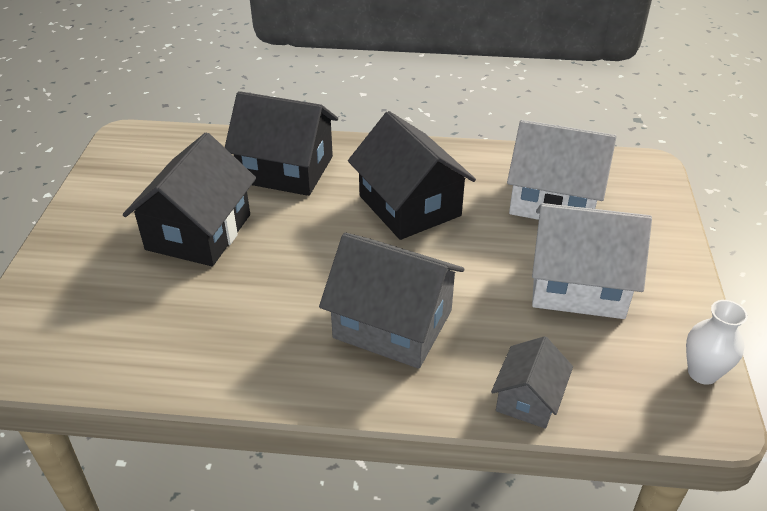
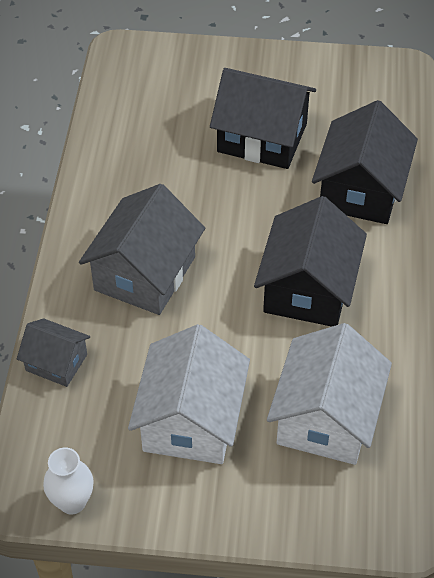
camera: 90 degrees right, 10 degrees up
(409, 206) = (308, 288): black house -> black house turned 45 degrees counterclockwise

